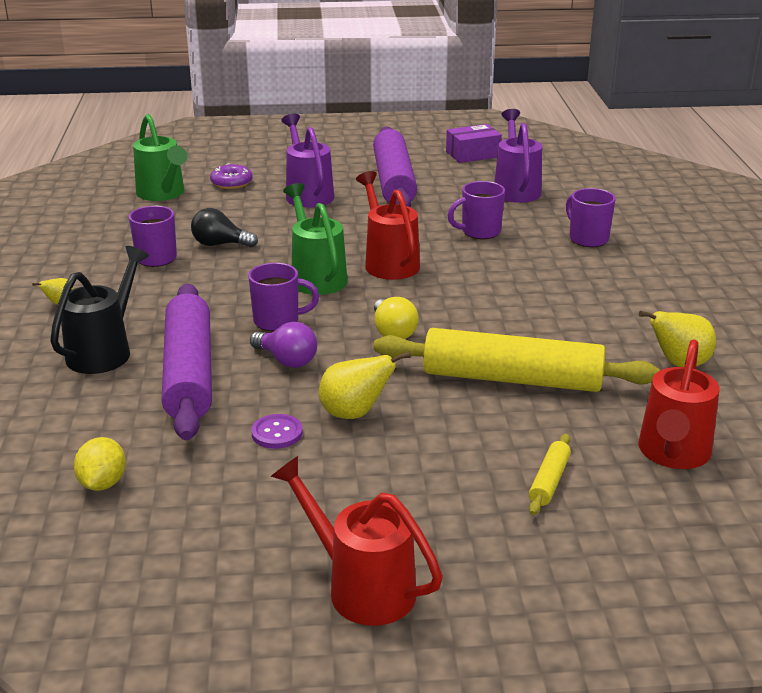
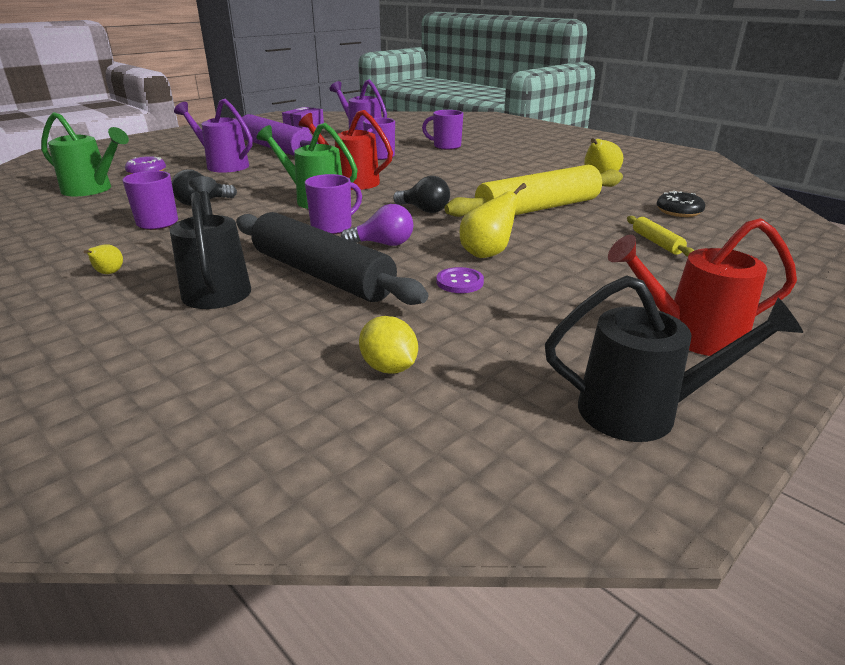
camera: 40 degrees left, 0 degrees up
(189, 373) = (322, 274): purple rolling pin -> black rolling pin
(196, 616) = (642, 411): none -> black watering can
(393, 332) = (424, 210): yellow light bulb -> black light bulb
(672, 454) = (679, 211): red watering can -> black donut

